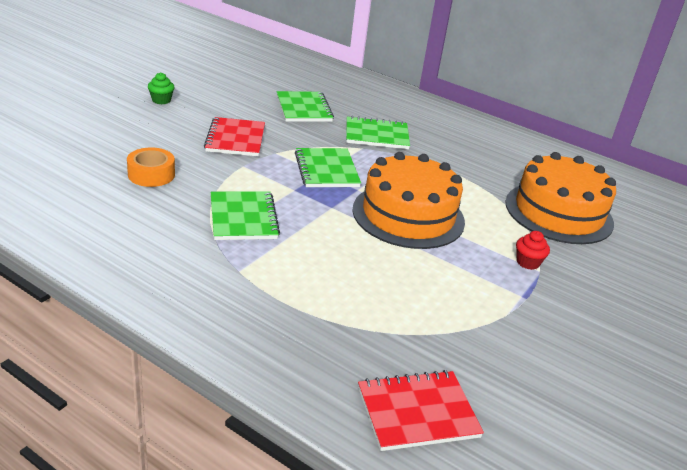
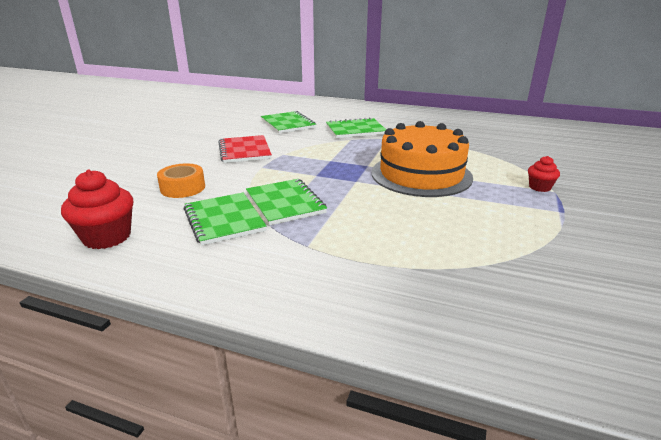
camera: 10 degrees left, 5 degrees down
(62, 216) = (107, 237): none -> red cupcake
(161, 100) = (167, 137): green cupcake -> none
(326, 170) = (333, 157): green notebook -> green notebook (224, 220)
(417, 412) = (569, 332): red notebook -> none
(558, 212) = (528, 151): orange cake -> none

